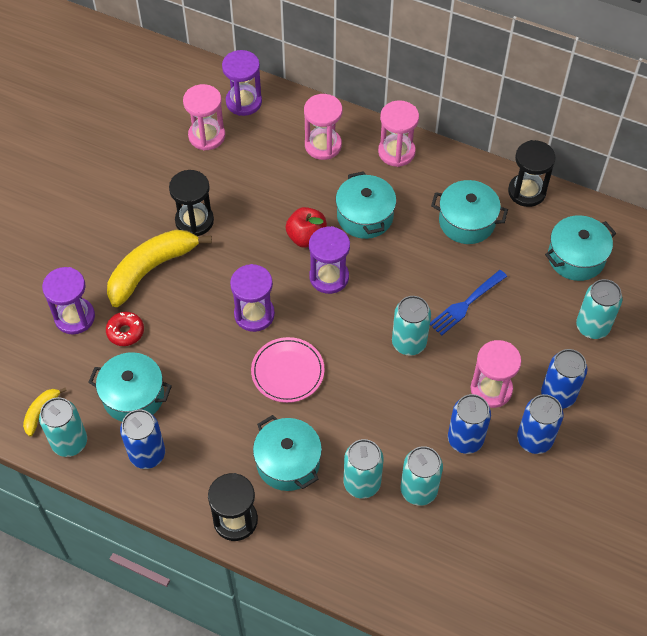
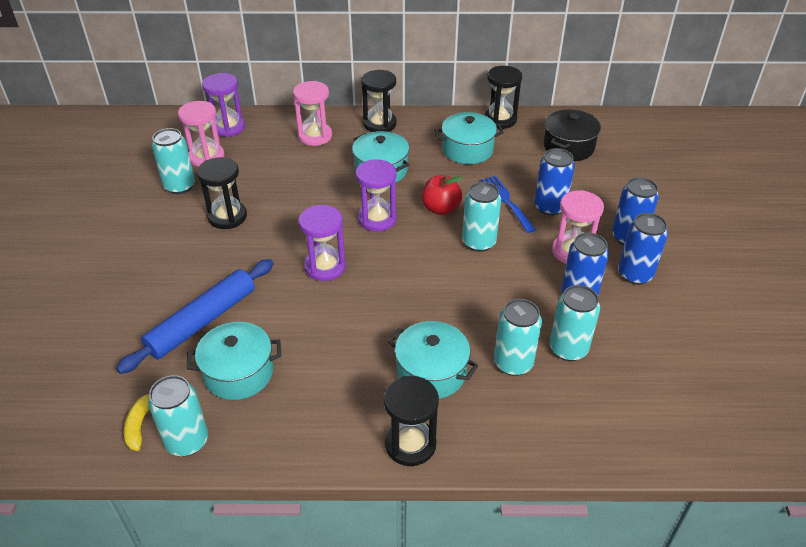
camera: 25 degrees left, 15 degrees down
(74, 317) = (140, 327): purple hourglass -> none
(125, 332) = (202, 321): red donut -> blue rolling pin
(147, 454) = (281, 419): blue can -> blue can (549, 207)
(151, 269) = (203, 264): yellow banana -> none
(287, 371) = (384, 299): pink plate -> none
(306, 237) = (339, 198): red apple -> red apple (440, 208)
(396, 152) = (379, 124): pink hourglass -> black hourglass
(466, 304) = (506, 201): blue fork -> blue fork turned 135 degrees clockwise
(576, 257) = (568, 147): turquoise pot -> black pot
(592, 327) = (616, 185): turquoise can -> turquoise can (179, 186)

